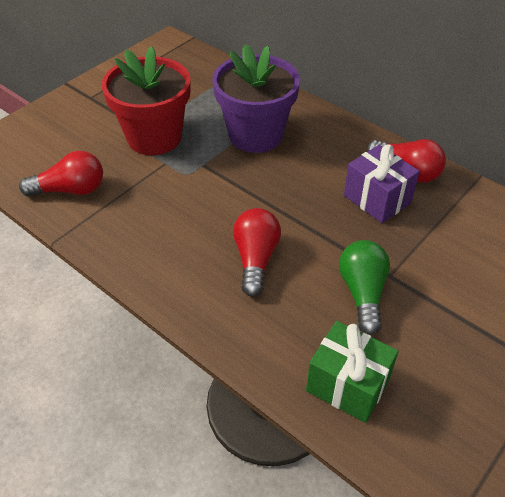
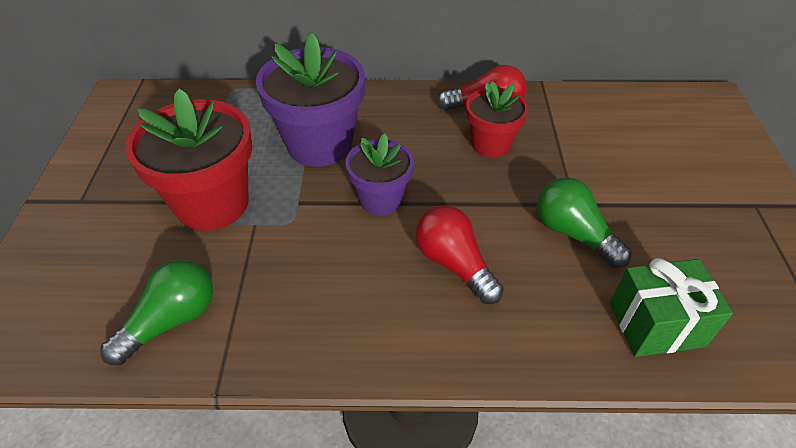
camera: 40 degrees left, 0 degrees up
(70, 190) = (171, 321): red light bulb -> green light bulb
(255, 192) = (380, 199): none -> purple flower pot
(377, 199) = (491, 144): purple gift -> red flower pot

